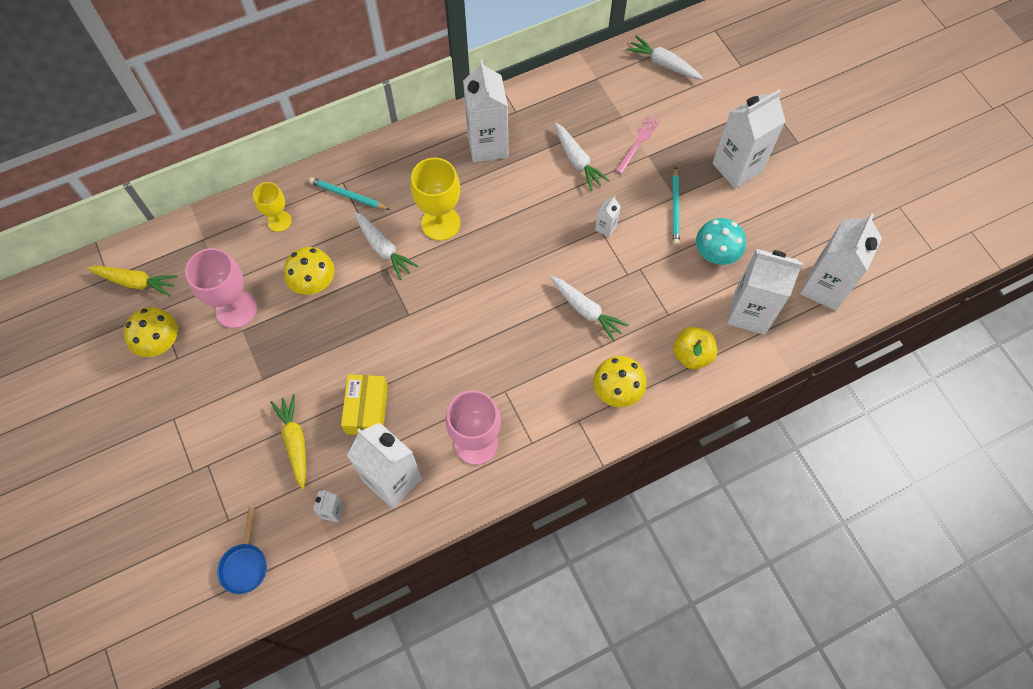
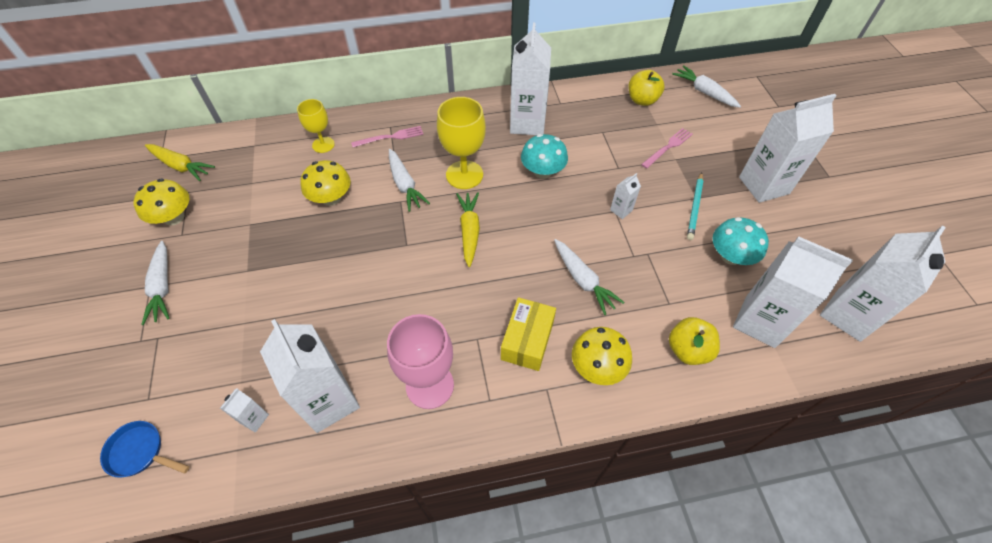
camera: 15 degrees right, 10 degrees down
(236, 309) = (253, 206): pink goblet -> none
(245, 565) = (140, 452): blue pan -> blue pan turned 90 degrees clockwise
(295, 442) = (249, 337): yellow carrot -> yellow carrot (469, 231)
(348, 195) = (390, 137): turquoise pencil -> pink fork
(367, 409) = (332, 323): yellow box -> yellow box (527, 340)
(518, 201) = (542, 171): none -> turquoise mushroom
(577, 160) = (606, 150): white carrot -> white carrot (162, 287)
(601, 89) = (642, 100): none -> yellow apple

